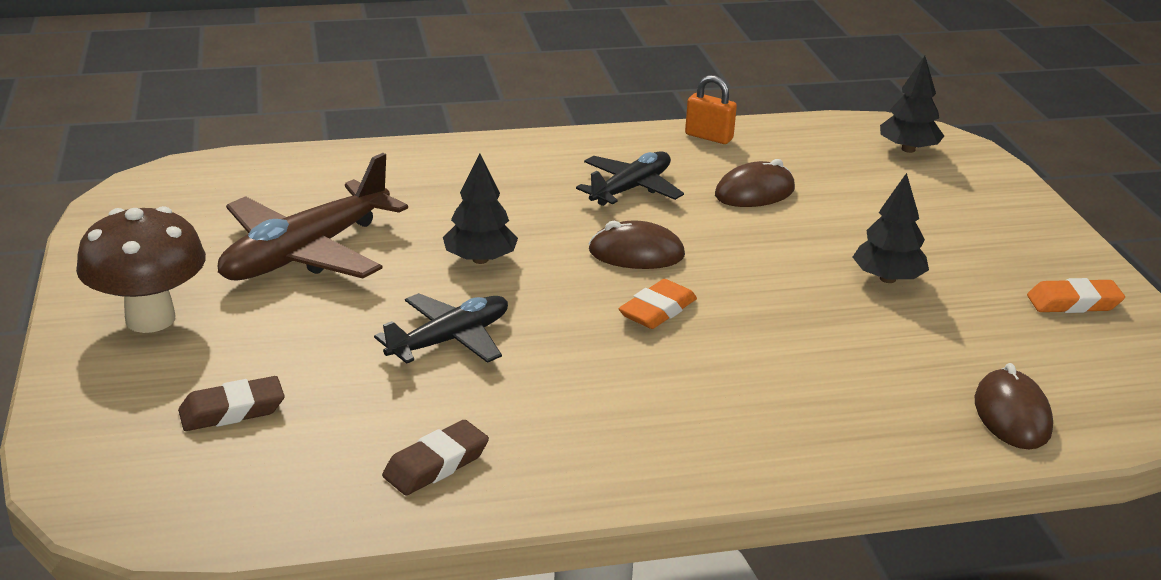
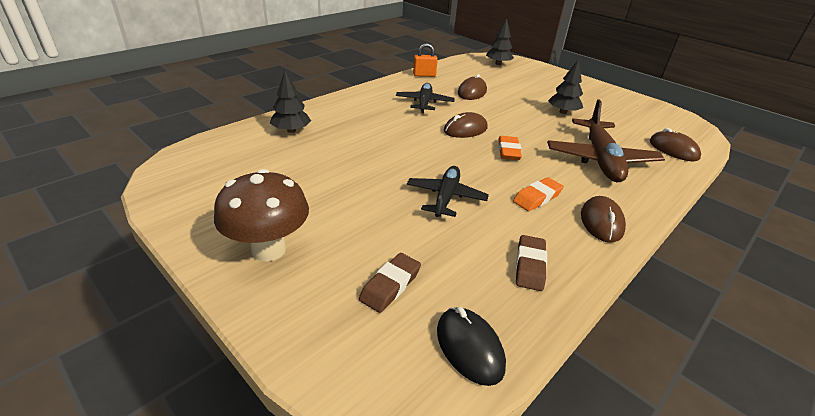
camera: 35 degrees left, 5 degrees up
(233, 506) = (469, 347): none -> black mouse
(306, 253) = (314, 178): brown plane -> brown plane (600, 160)
(480, 259) = (405, 153): black tree -> black tree (291, 130)
(641, 461) = (601, 222): none -> brown mouse
(1073, 303) = (625, 103): orange eraser -> orange eraser (537, 197)

